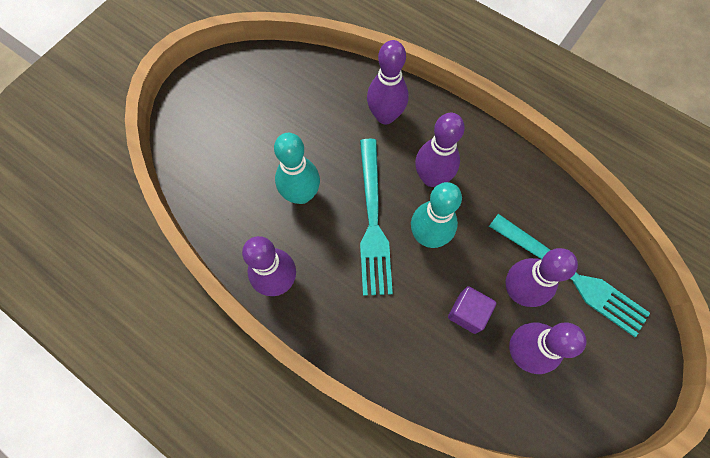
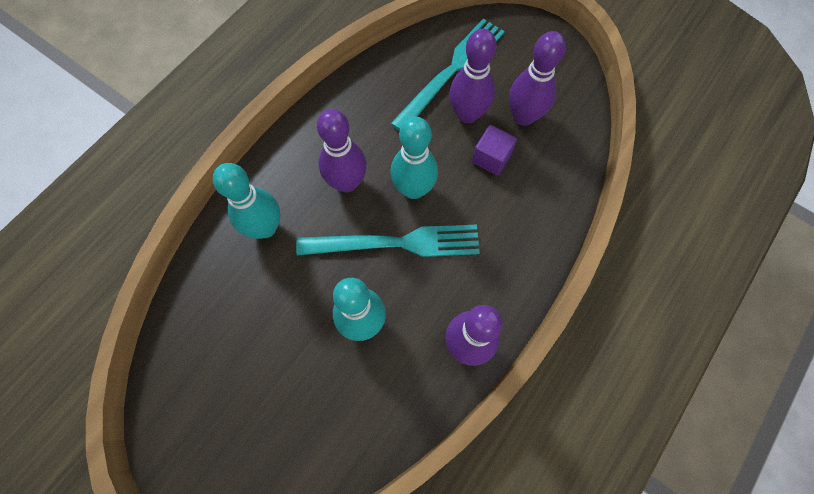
camera: 90 degrees left, 0 degrees up
(385, 116) = (265, 228): purple bowling pin -> turquoise bowling pin

